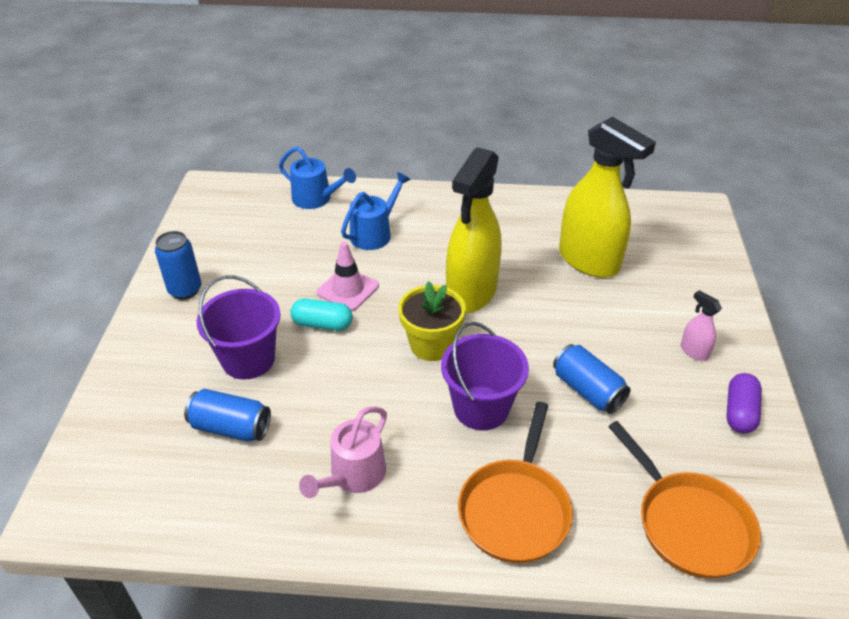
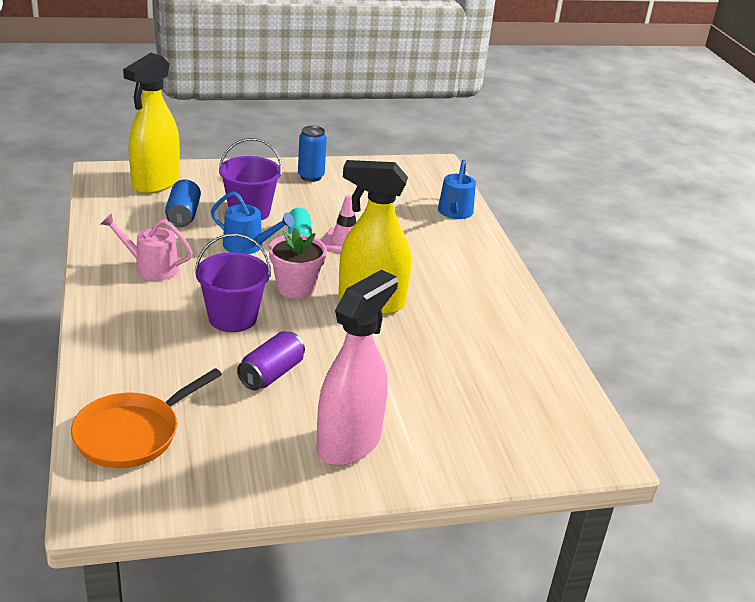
camera: 70 degrees right, 10 degrees down
(374, 233) = (424, 246): blue watering can -> blue watering can (248, 246)
(431, 345) = (296, 288): yellow flower pot -> pink flower pot
(515, 509) = (133, 341): orange pan -> none
(587, 390) = (271, 374): blue can -> purple can
(589, 261) = (456, 370): yellow spray bottle -> yellow spray bottle (155, 183)
(694, 351) = (349, 443): pink spray bottle -> pink spray bottle, size x2.42
(739, 412) = (273, 472): purple capsule -> none

